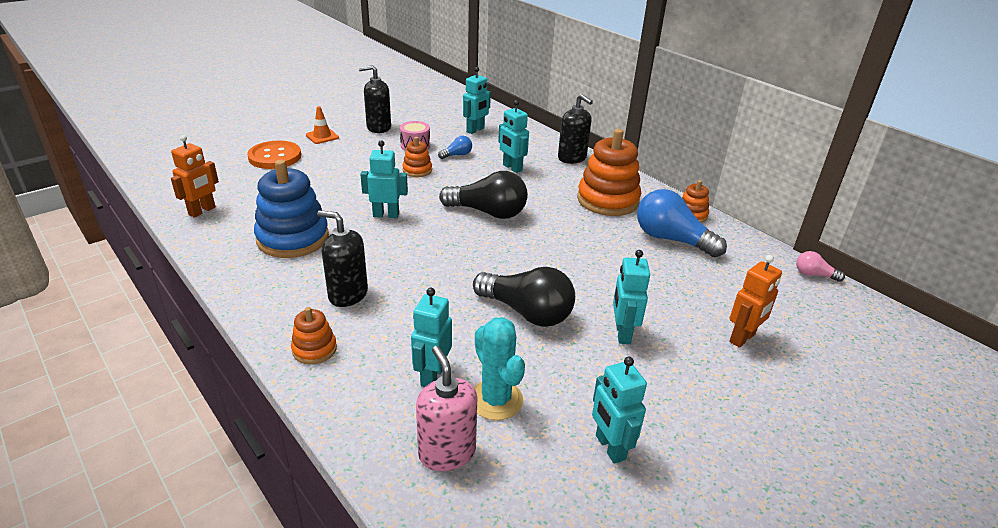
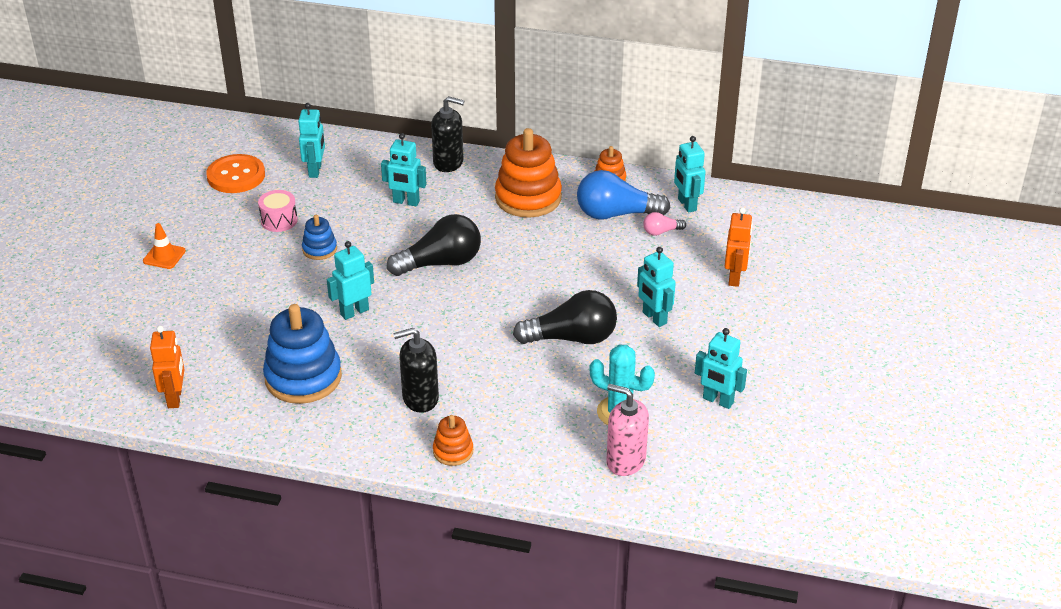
camera: 35 degrees left, 5 degrees up
(275, 157) = (152, 305): orange button -> orange button (236, 176)
(378, 127) = (209, 215): black soap dispenser -> none
(417, 170) = (319, 249): orange stacking toy -> blue stacking toy
(432, 376) = (559, 421): turquoise robot -> turquoise robot (686, 205)
(457, 155) = (335, 212): blue light bulb -> none
(814, 275) = (742, 195): pink light bulb -> pink light bulb (661, 232)

